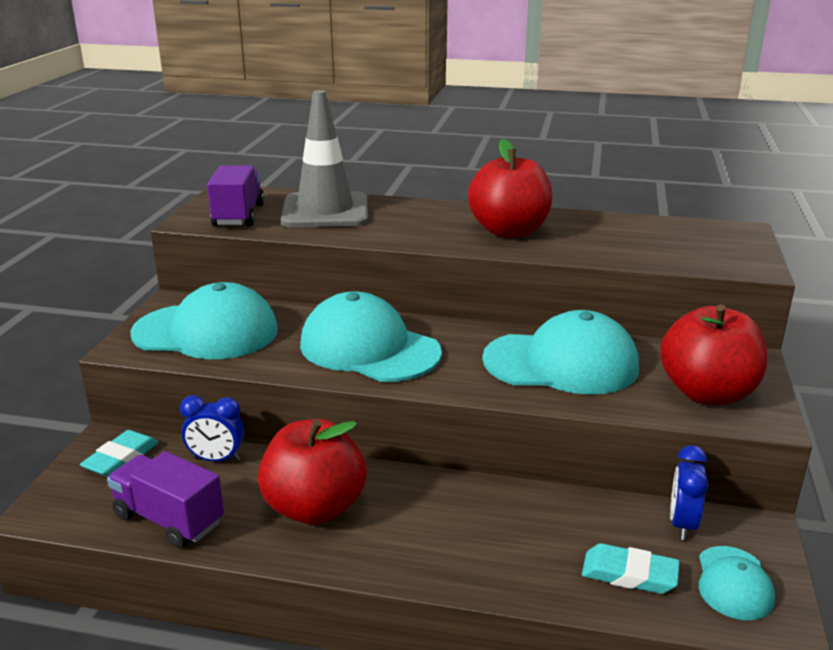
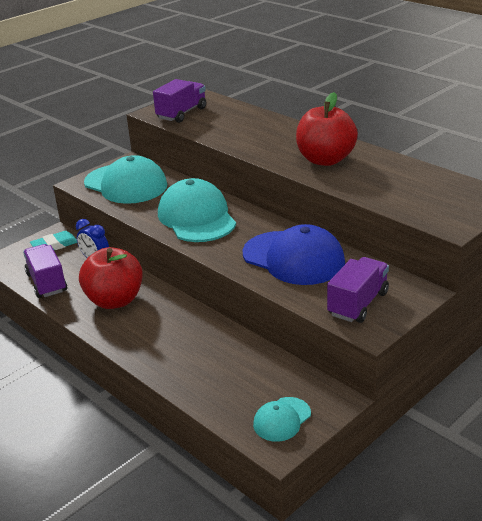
camera: 35 degrees right, 5 degrees up
(325, 211) = (233, 120): grey traffic cone -> none
(561, 363) = (293, 258): turquoise cap -> blue cap
(629, 574) = (230, 392): turquoise eraser -> none
(682, 524) = (294, 380): blue clock -> none
(707, 393) = (358, 304): red apple -> purple truck

